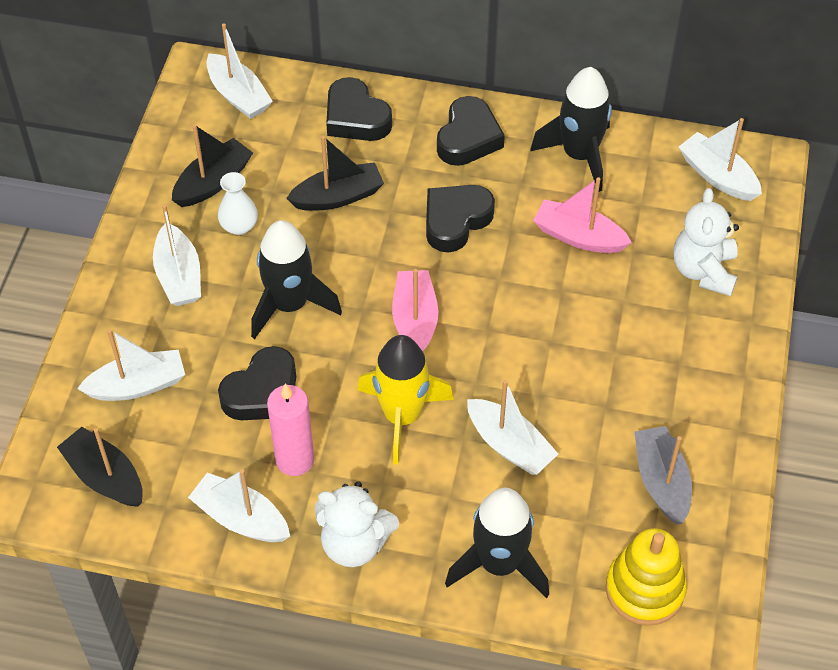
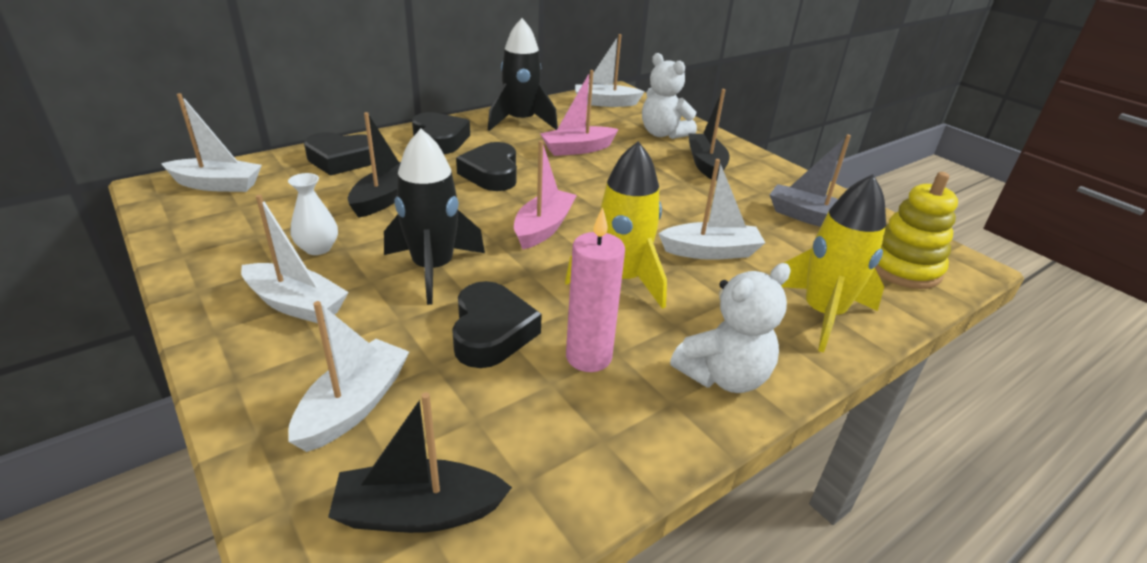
camera: 50 degrees left, 20 degrees down
(213, 182) = (255, 236): black boat -> black boat (706, 164)
(241, 518) = (611, 433): white boat -> none
(415, 320) = (543, 228): pink boat -> pink boat turned 75 degrees clockwise
(499, 564) = (822, 314): black rocket -> yellow rocket

